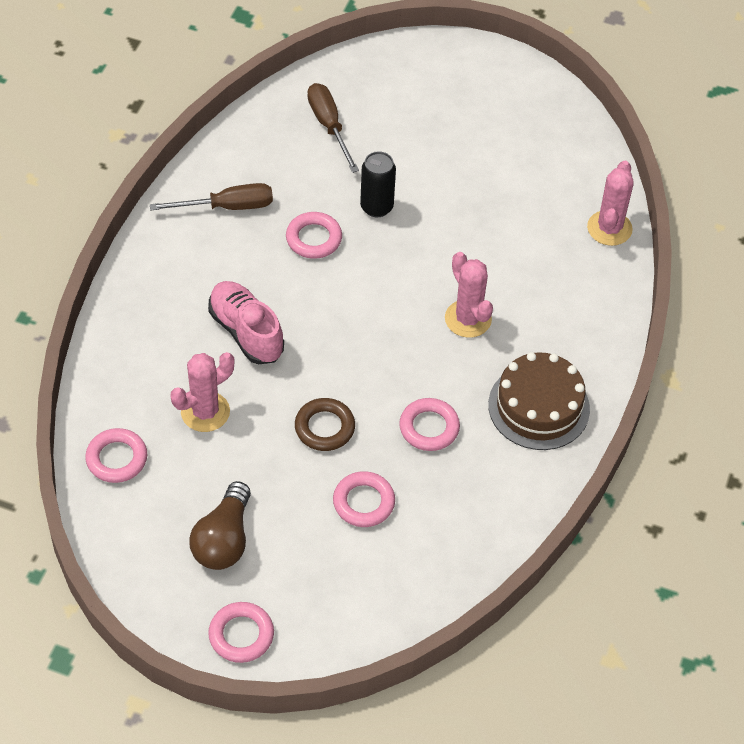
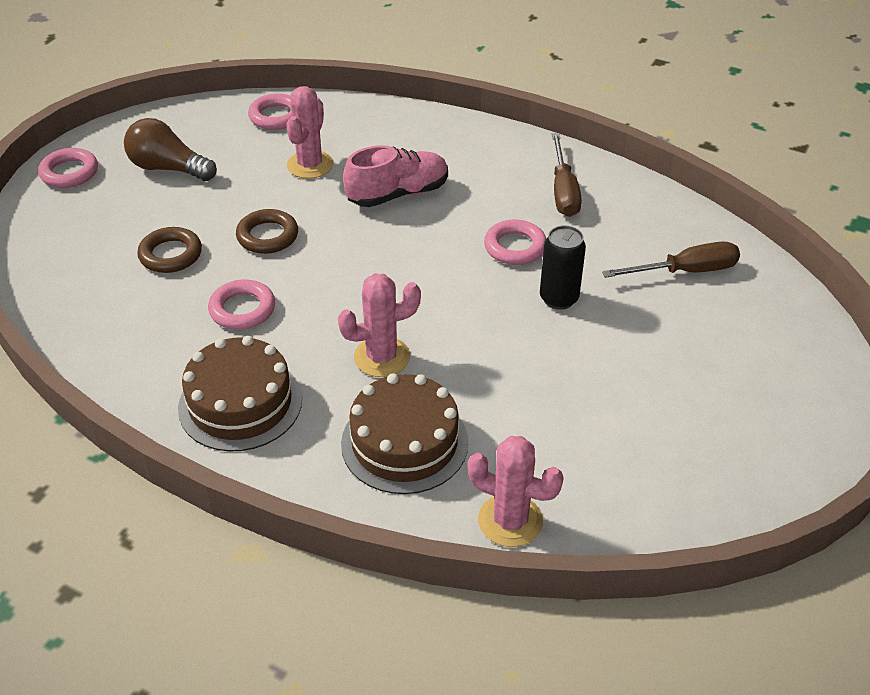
camera: 100 degrees right, 10 degrees down
(205, 412) = (310, 165): pink cactus -> pink cactus turned 45 degrees clockwise
(363, 502) = (170, 255): pink ring -> brown ring
(554, 294) = (404, 442): none -> brown cake

